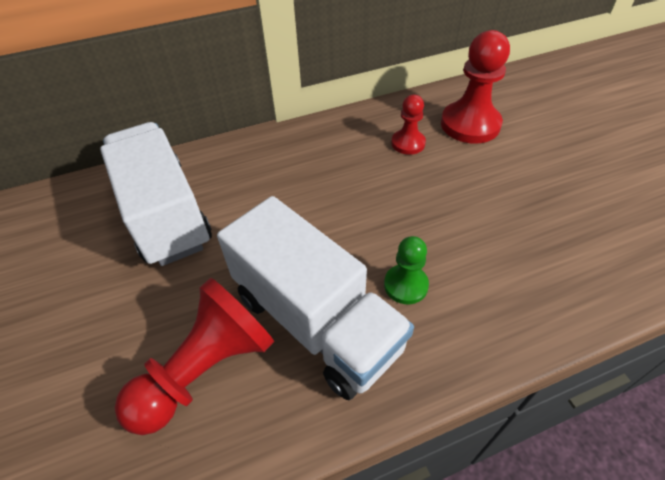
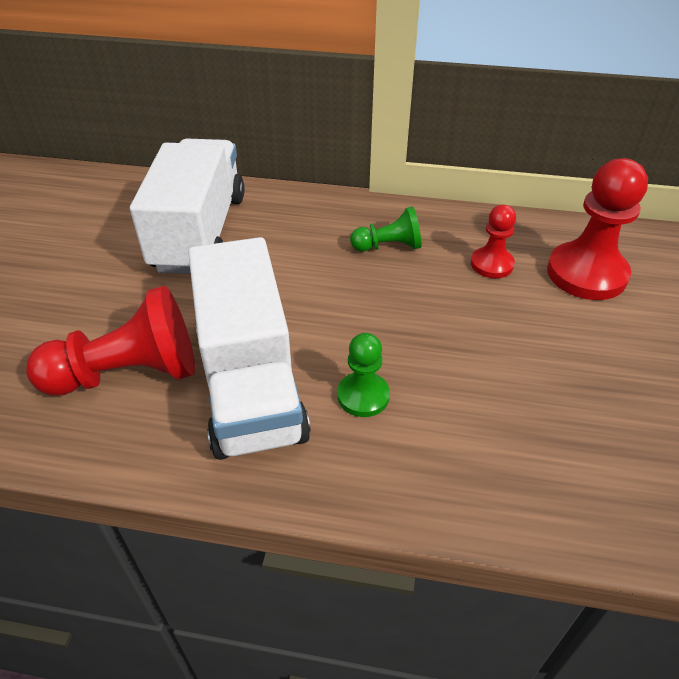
camera: 30 degrees right, 5 degrees down
(327, 160) = (388, 246): none -> green pawn

